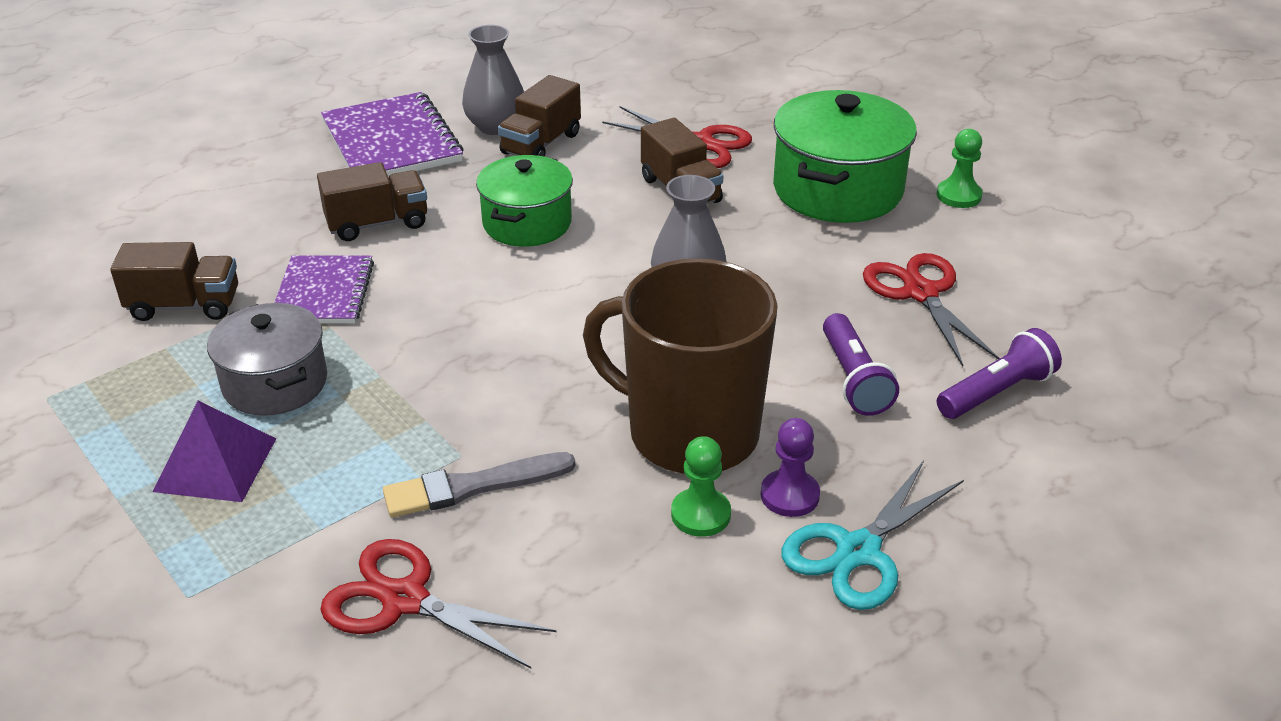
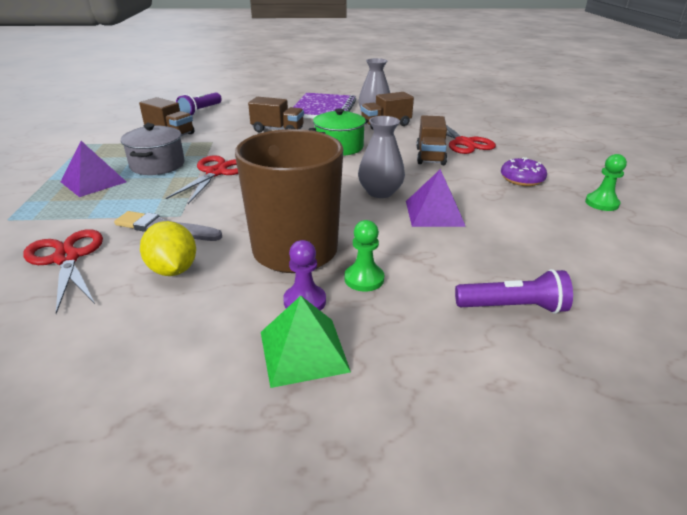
camera: 35 degrees right, 5 degrees down
(323, 293) = (222, 144): purple notebook -> none
(579, 538) = (173, 270): none -> yellow lemon
(700, 514) = (244, 287): green pawn -> green pawn (364, 279)
(792, 296) = (434, 213): none -> purple pyramid
(838, 189) = (522, 179): green pot -> purple donut
(853, 379) = (421, 262): purple flashlight -> purple flashlight (201, 111)
(858, 551) = (303, 351): turquoise scissors -> green pyramid
(920, 293) = (519, 238): red scissors -> red scissors (216, 172)

